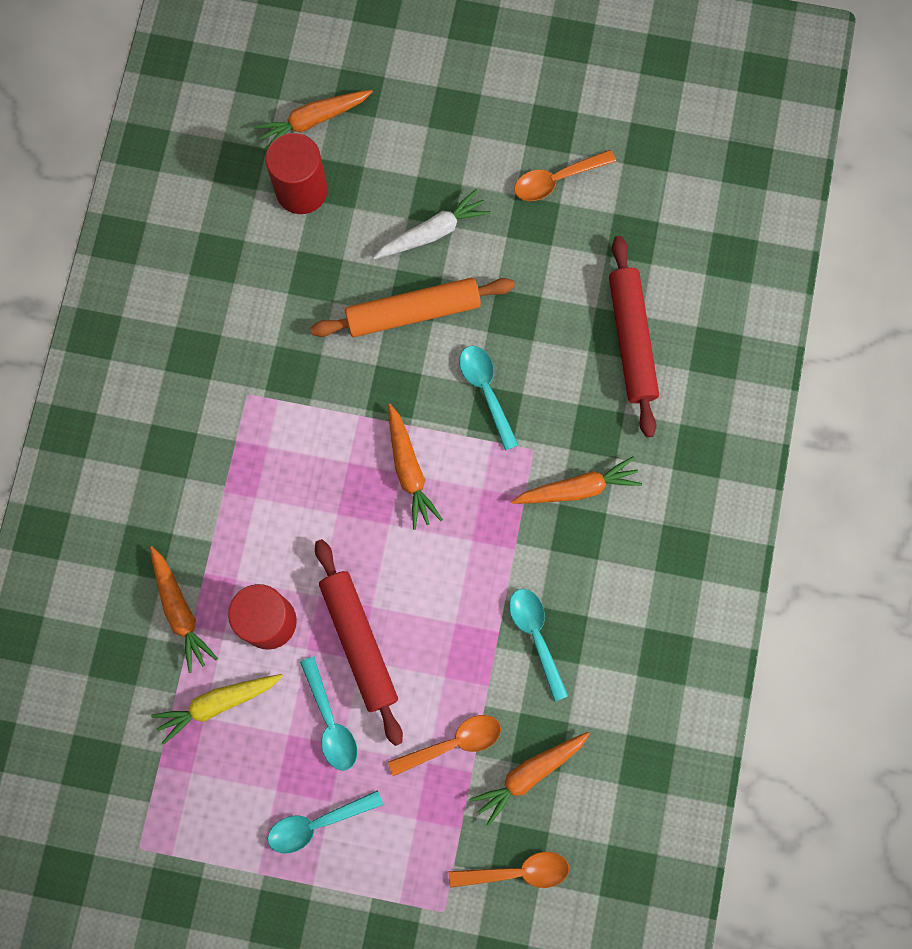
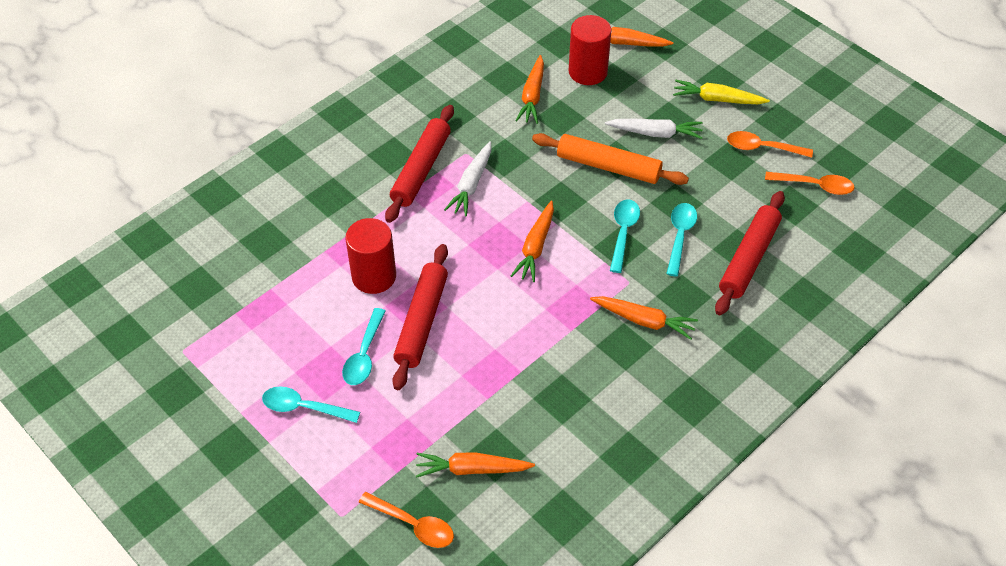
camera: 35 degrees right, 25 degrees down
(180, 611) = (324, 239): orange carrot -> orange carrot (532, 96)
(215, 449) = (421, 169): none -> red rolling pin
(217, 704) = (302, 301): yellow carrot -> yellow carrot (717, 99)
(284, 434) = (471, 185): none -> white carrot
(453, 743) = (434, 417): orange spoon -> orange spoon (815, 185)
(536, 636) = (544, 389): turquoise spoon -> turquoise spoon (680, 236)

